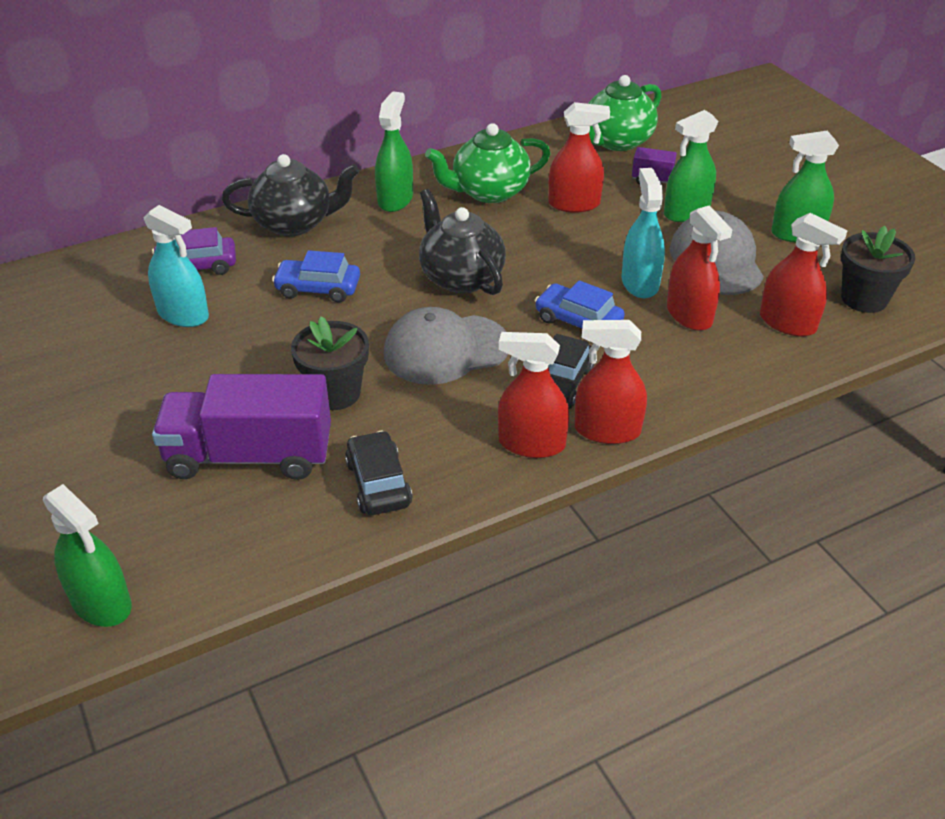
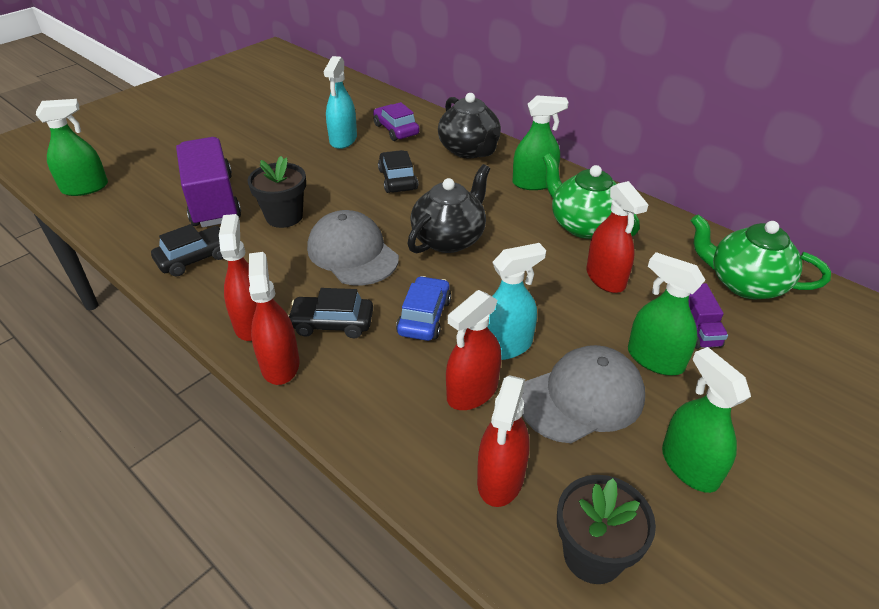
camera: 70 degrees right, 0 degrees up
(101, 602) = (85, 188): green spray bottle -> green spray bottle turned 135 degrees counterclockwise
(318, 288) = (397, 179): blue car -> black car

